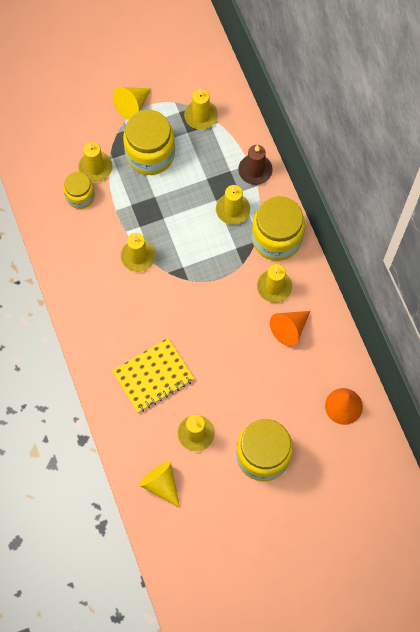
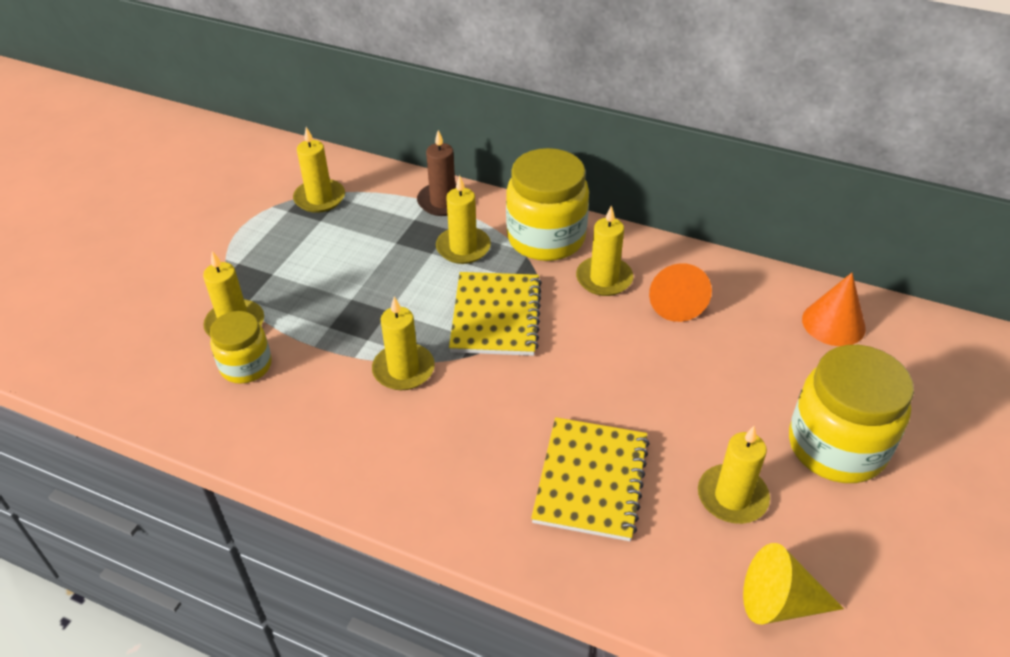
camera: 45 degrees left, 25 degrees down
(132, 105) = (219, 239): yellow cone -> none
(150, 154) = (297, 266): yellow jar -> none
(204, 263) = (496, 316): none -> yellow notebook

